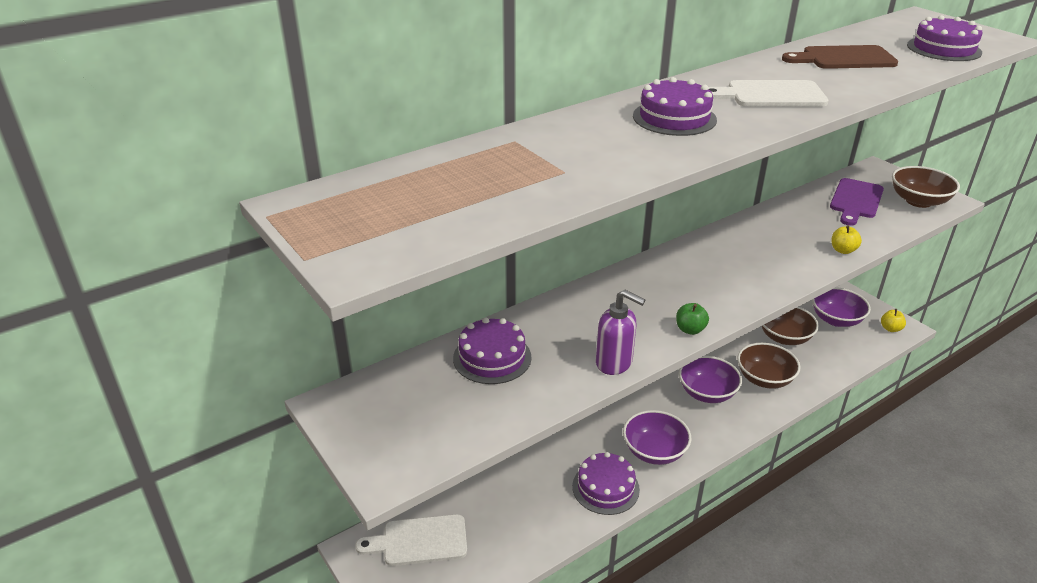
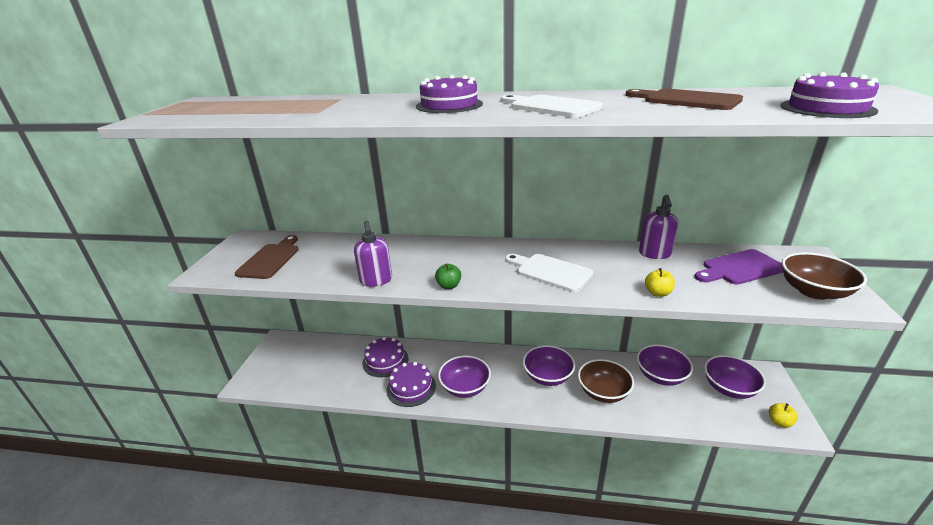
camera: 45 degrees right, 5 degrees down
(419, 541) = (301, 353): white cutting board -> white cutting board (550, 271)
(439, 409) = (271, 259): none -> brown cutting board
(492, 357) = (331, 250): purple cake -> purple cake (385, 360)
(784, 337) = (661, 376): brown bowl -> purple bowl
(787, 213) = (655, 254): none -> purple soap dispenser

